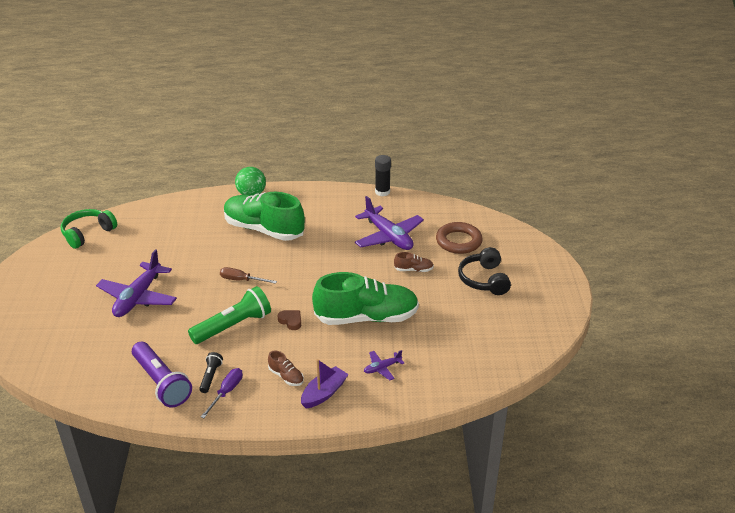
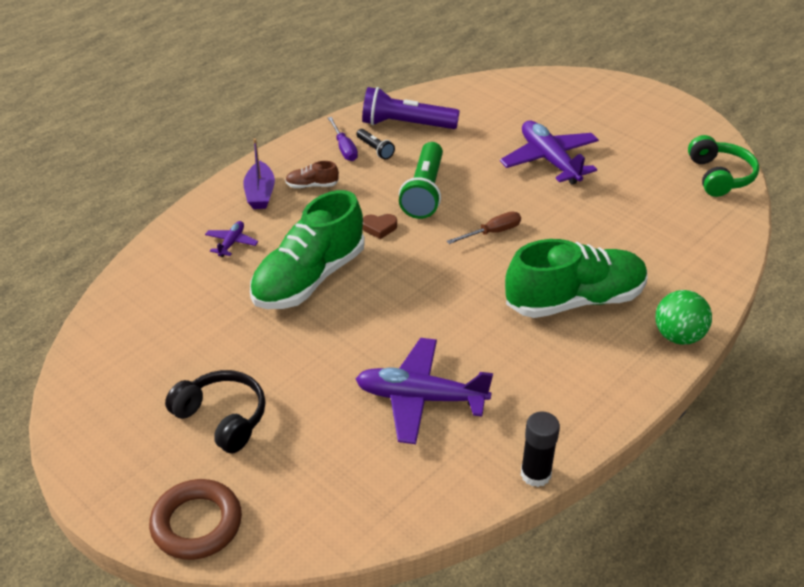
camera: 135 degrees right, 5 degrees up
(413, 270) = (328, 370): brown shoe -> none
(458, 241) = (319, 460): brown ring -> brown ring (197, 524)

